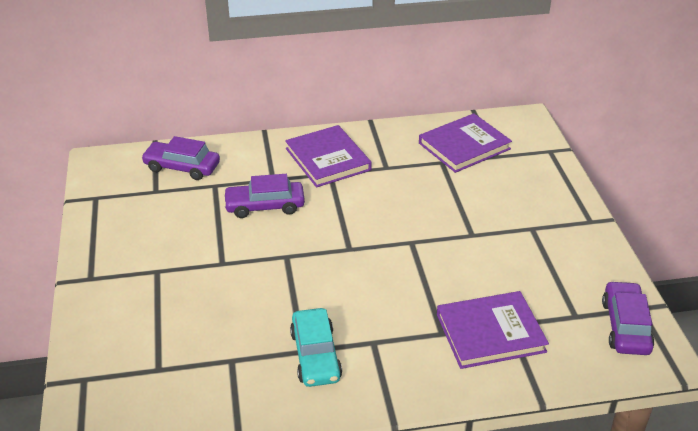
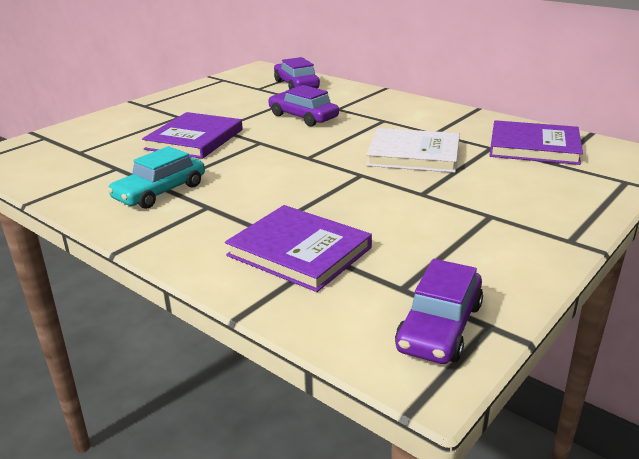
camera: 50 degrees right, 10 degrees down
(328, 159) = (398, 113): purple book -> purple book (194, 139)
(410, 200) = (413, 154): none -> white book
(625, 326) = (439, 327): purple car -> purple car turned 150 degrees clockwise

